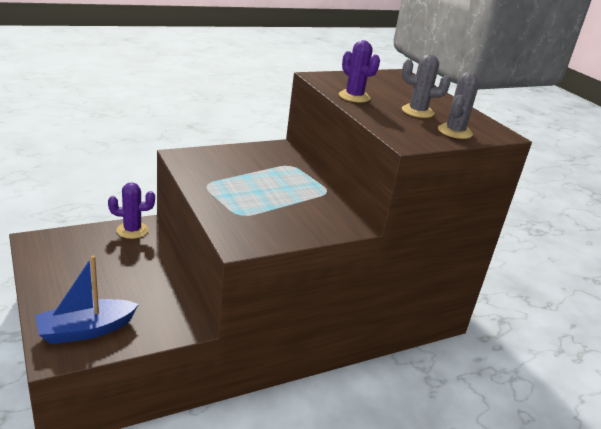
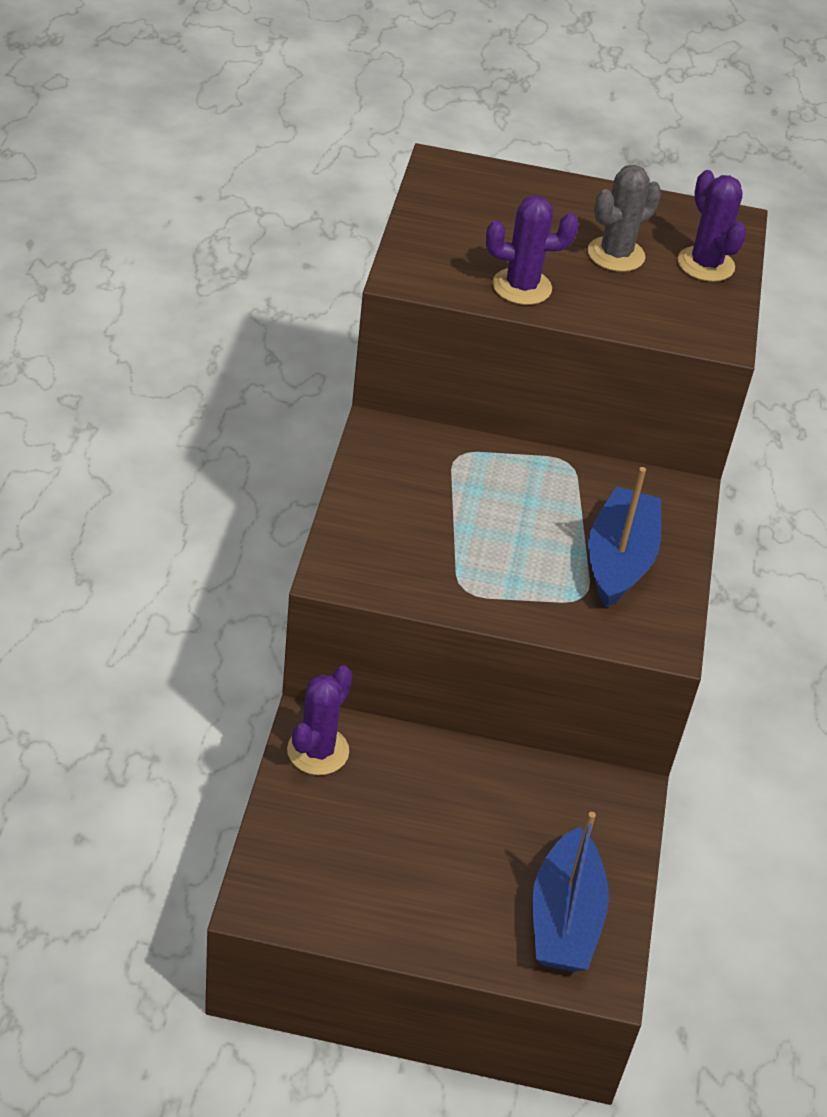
camera: 55 degrees left, 15 degrees up
(279, 219) = (619, 560): none -> blue boat
(454, 132) = (705, 264): grey cactus -> purple cactus

